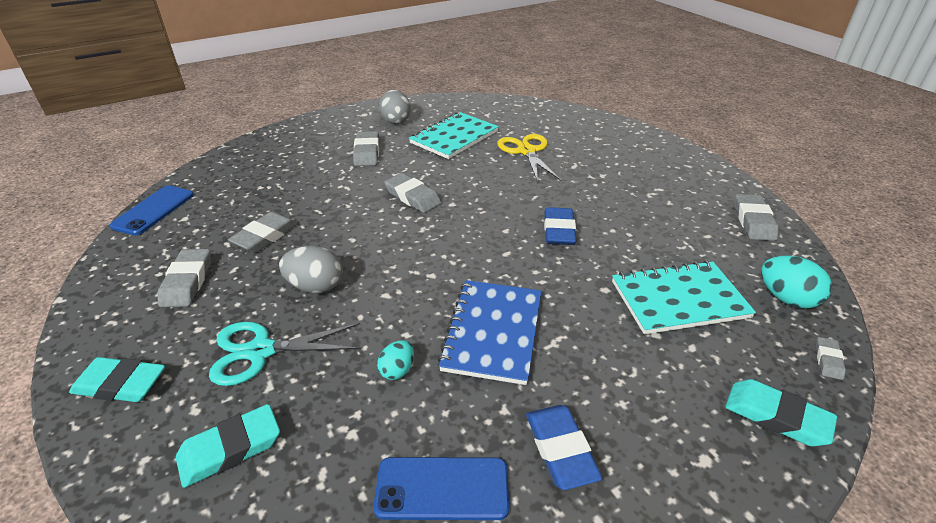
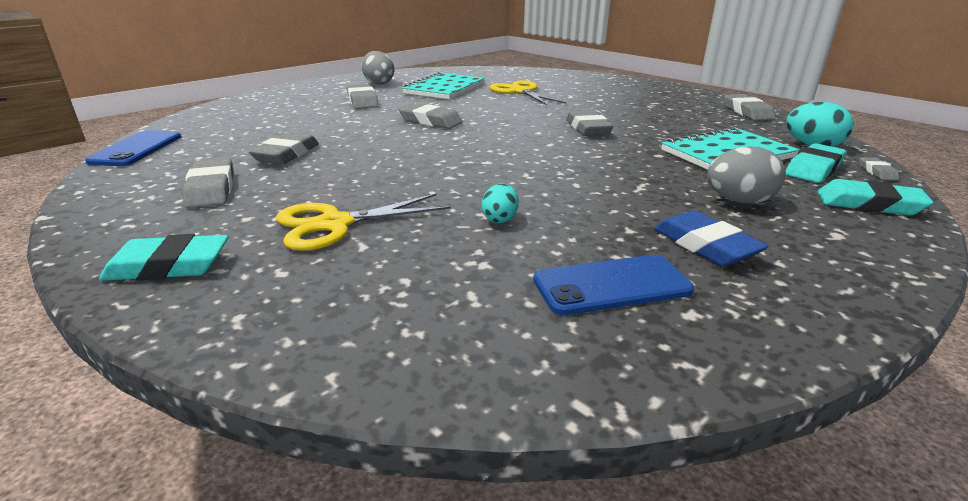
camera: 15 degrees left, 10 degrees down
(230, 449) = (347, 293): turquoise eraser -> turquoise eraser (814, 169)
(260, 351) = (335, 224): turquoise scissors -> yellow scissors
(315, 286) = (368, 178): grey egg -> grey egg (738, 201)
(492, 332) = (577, 187): blue notebook -> none
(558, 230) = (587, 128): blue eraser -> grey eraser

